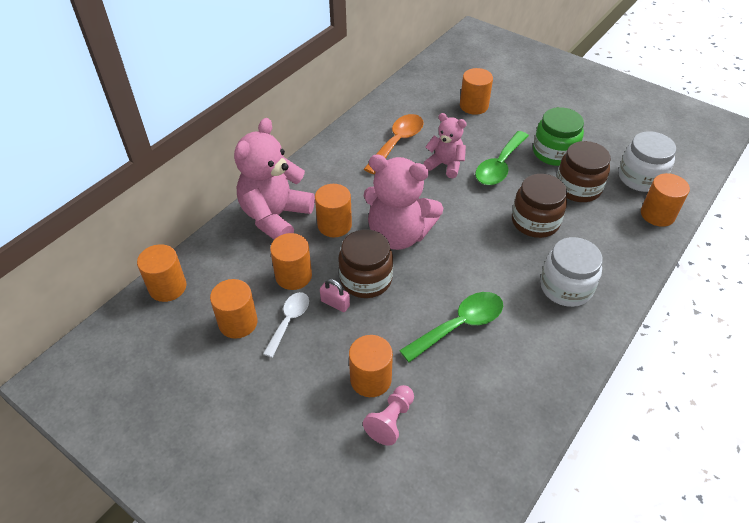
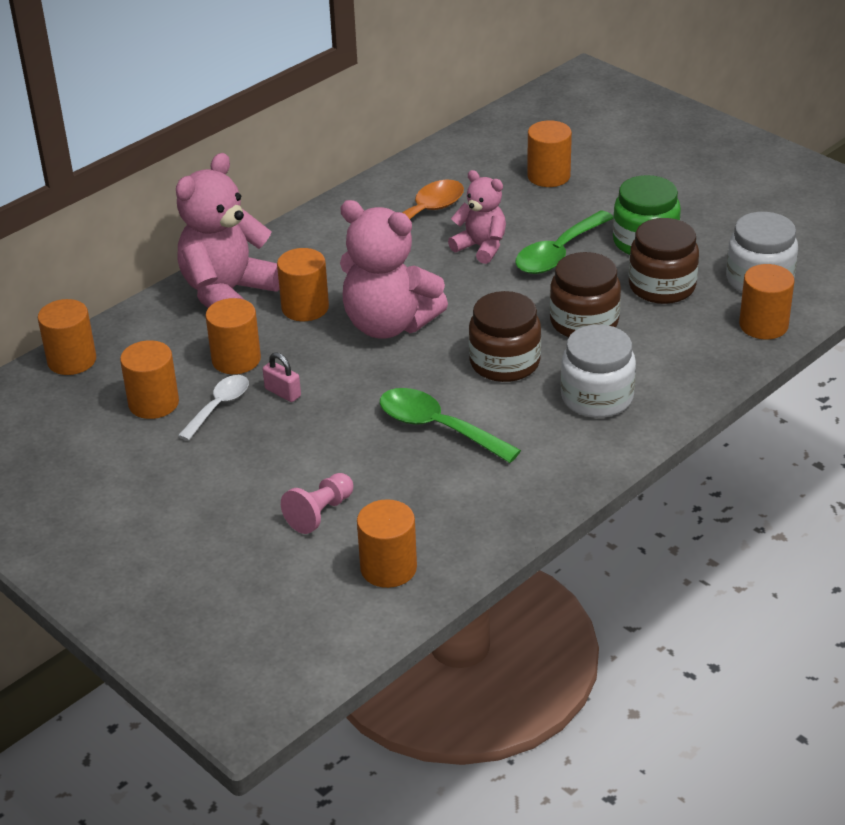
camera: 10 degrees right, 10 degrees down
(366, 279) = (330, 370): brown jar -> brown jar (504, 362)
(370, 379) = (306, 472): orange cylinder -> orange cylinder (388, 568)
(459, 326) = (438, 427): green spoon -> green spoon turned 120 degrees counterclockwise

